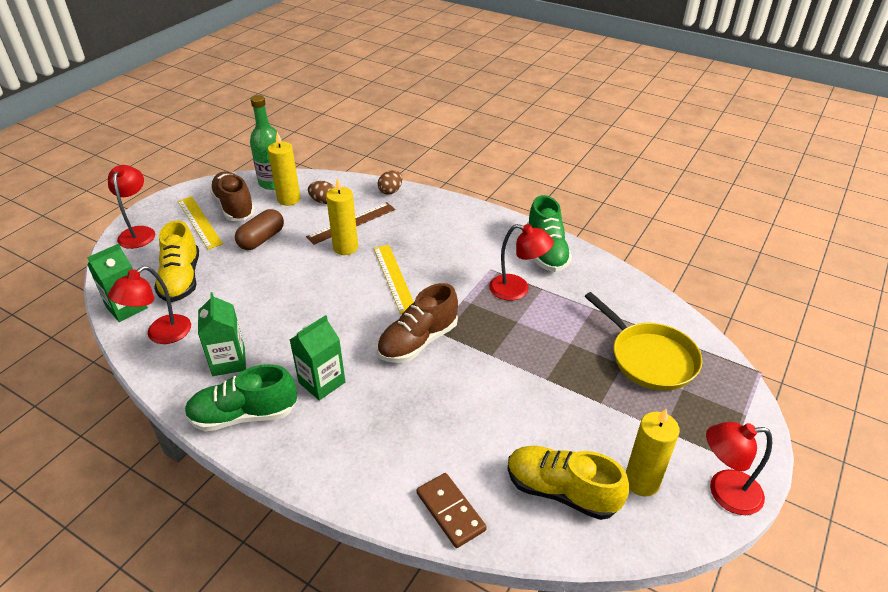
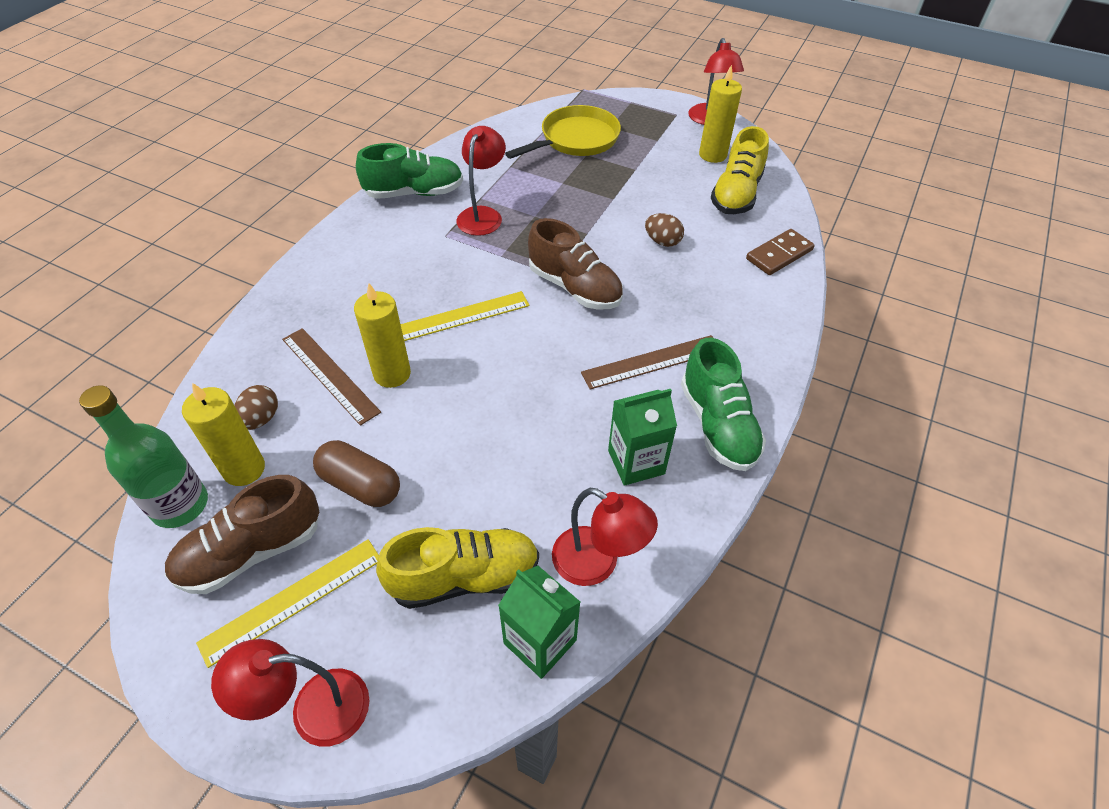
camera: 95 degrees left, 10 degrees up
(322, 382) = (652, 361): green carton -> brown ruler
(390, 191) = (250, 338): brown egg -> brown egg (662, 241)

